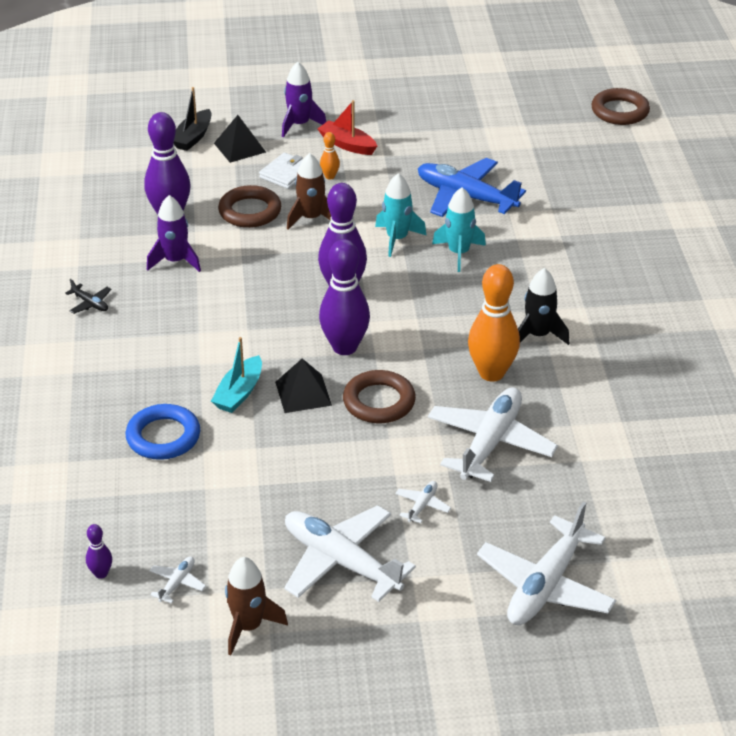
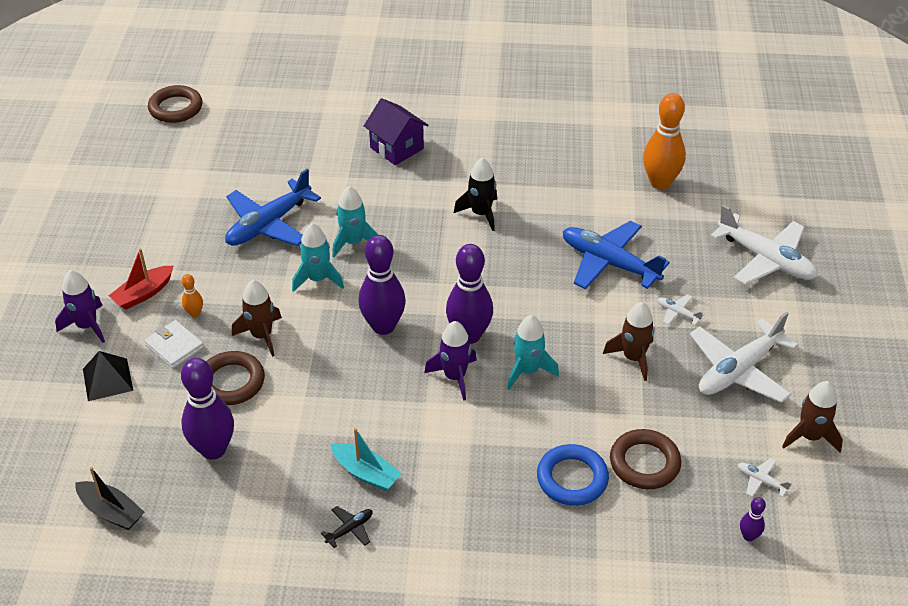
camera: 80 degrees left, 5 degrees up
(175, 261) = (298, 450): purple rocket -> purple rocket (455, 377)
(193, 137) = (67, 418): black boat -> black boat (111, 511)
(239, 393) = (519, 416): turquoise boat -> turquoise boat (366, 473)
(303, 393) = (527, 371): black pyramid -> turquoise rocket
(340, 472) = (633, 358): none -> brown rocket
(379, 402) = (548, 322): brown ring -> brown ring (644, 463)
(490, 443) = (609, 263): white plane -> blue plane
(491, 373) = (523, 248): orange bowling pin -> orange bowling pin (660, 183)
(624, 261) = (397, 148): none -> purple house

